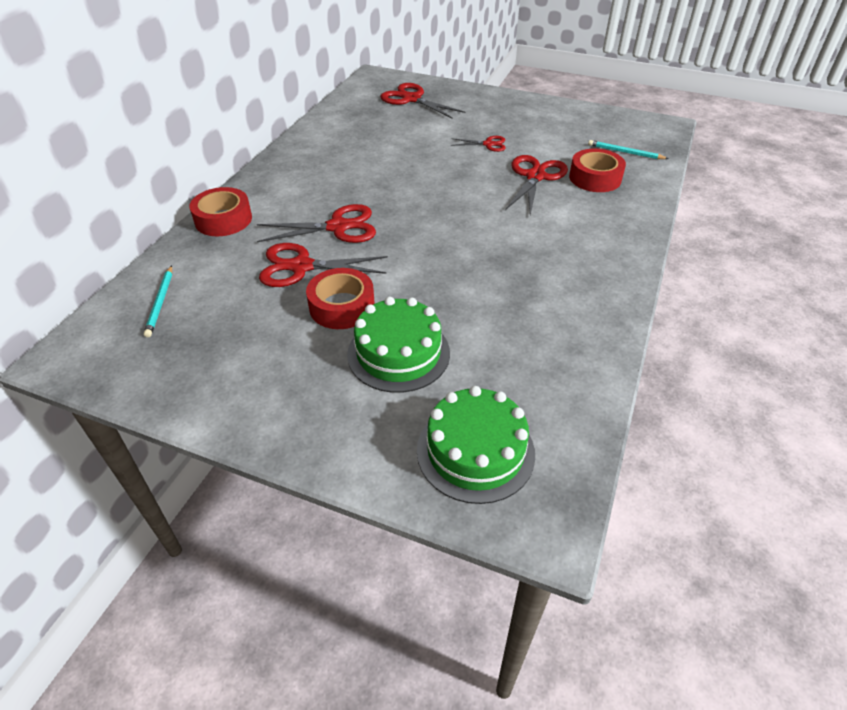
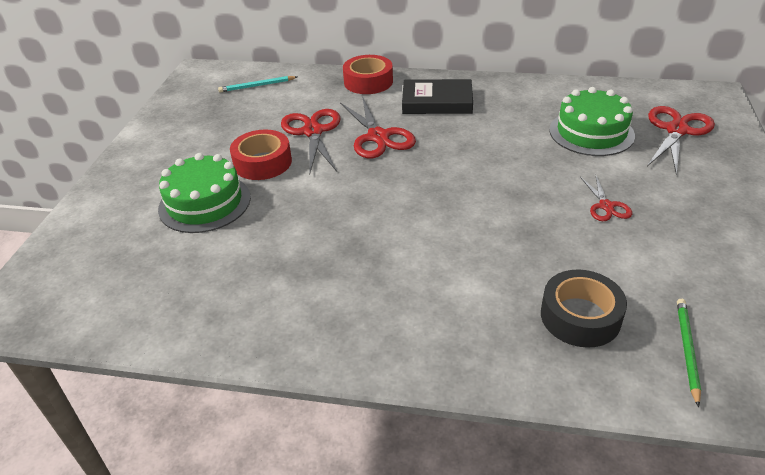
camera: 80 degrees right, 5 degrees down
(297, 186) = (437, 102): none -> black book
(475, 451) = (88, 263): green cake -> green cake (591, 132)
(535, 176) = (548, 256): red scissors -> none
(595, 178) = (580, 316): red tape -> black tape
(625, 152) = (687, 350): turquoise pencil -> green pencil

